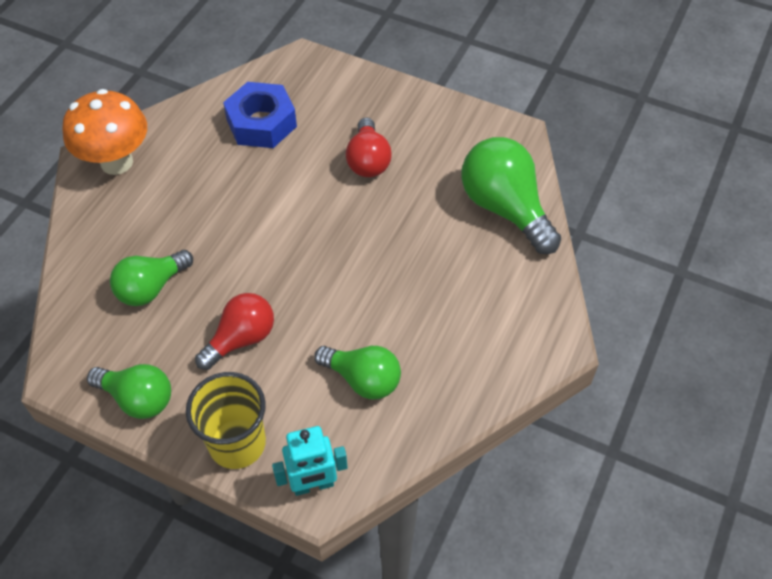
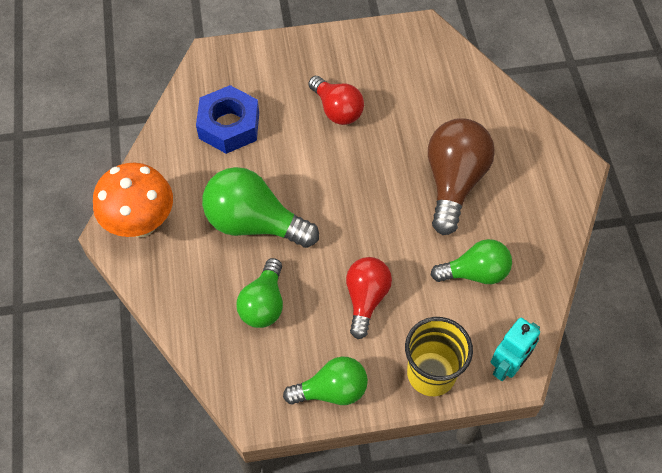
camera: 35 degrees left, 5 degrees up
(419, 285) = (454, 182): none -> brown light bulb
(505, 208) = (463, 90): green light bulb -> green light bulb (254, 223)

